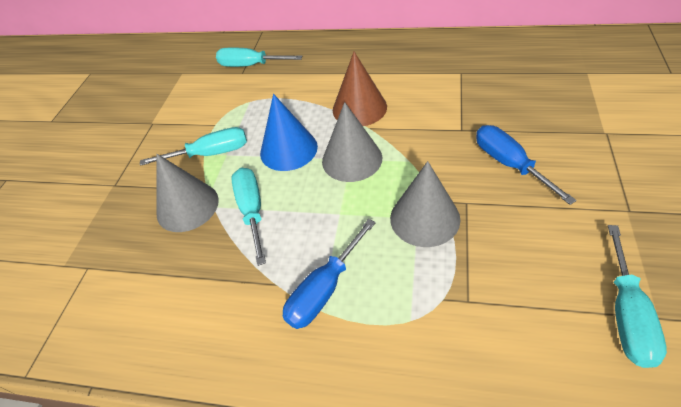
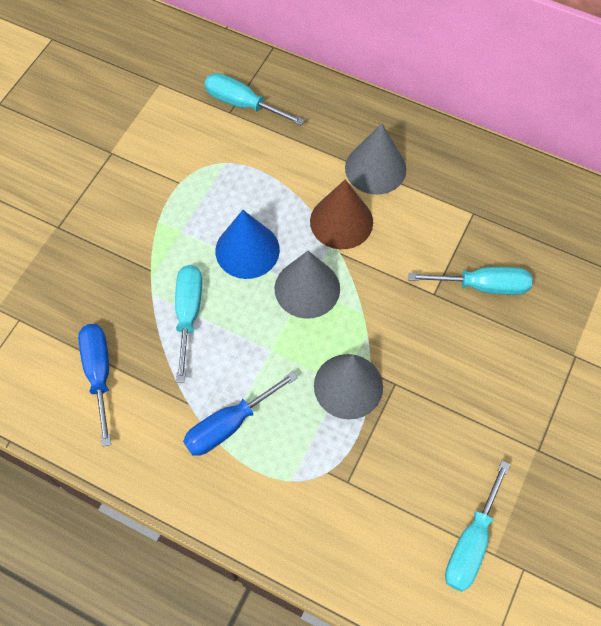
camera: 10 degrees right, 15 degrees up
(187, 206) = (126, 284): grey cone -> grey cone (375, 168)
(211, 154) = (165, 224): turquoise screwdriver -> turquoise screwdriver (483, 286)
(509, 164) = (458, 356): blue screwdriver -> blue screwdriver (99, 373)

